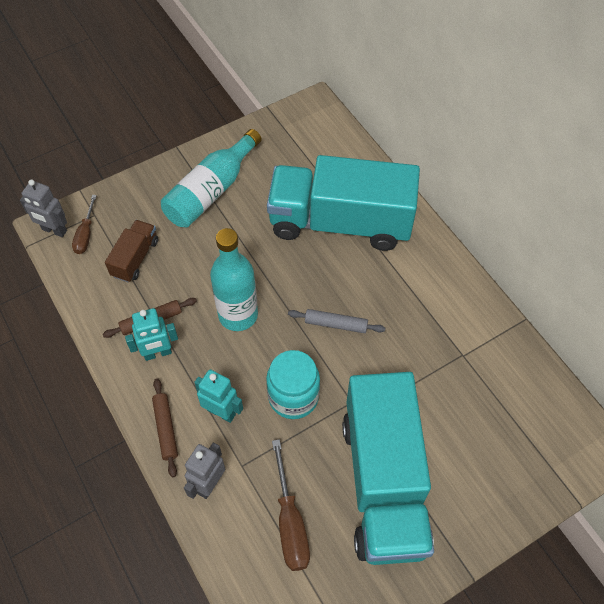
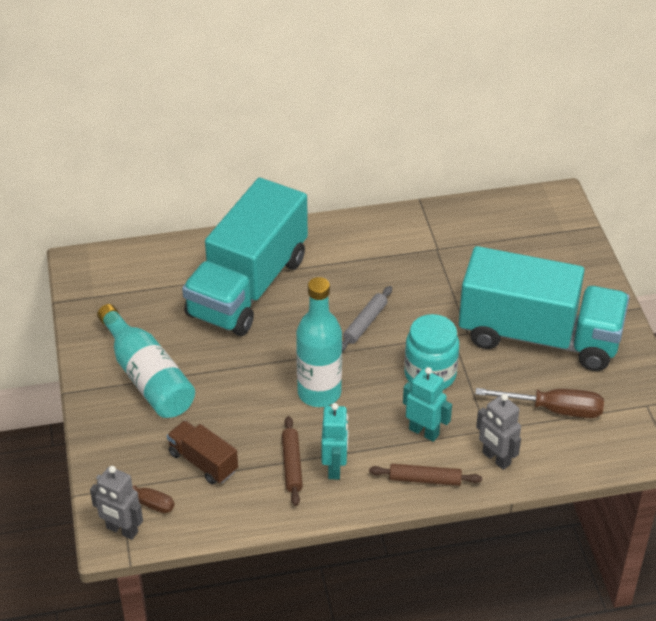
camera: 70 degrees left, 15 degrees down
(54, 230) = (122, 530): grey robot -> grey robot turned 75 degrees clockwise
(221, 412) = (424, 432): turquoise robot -> turquoise robot turned 75 degrees clockwise

